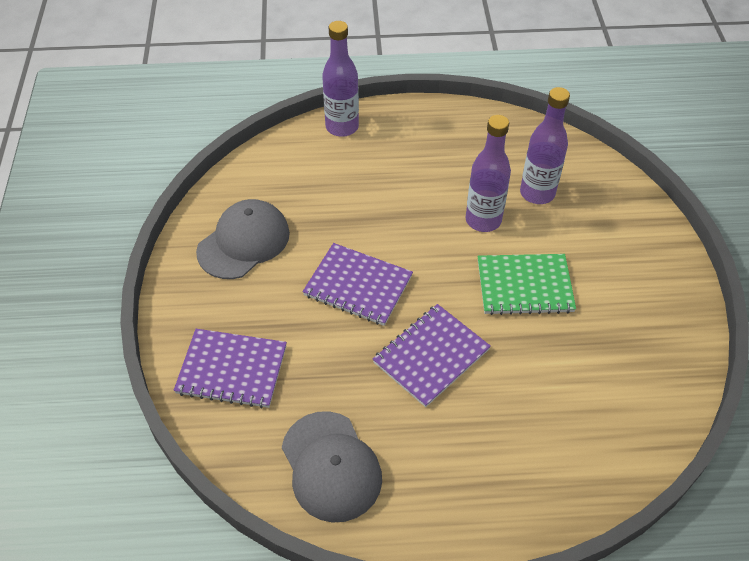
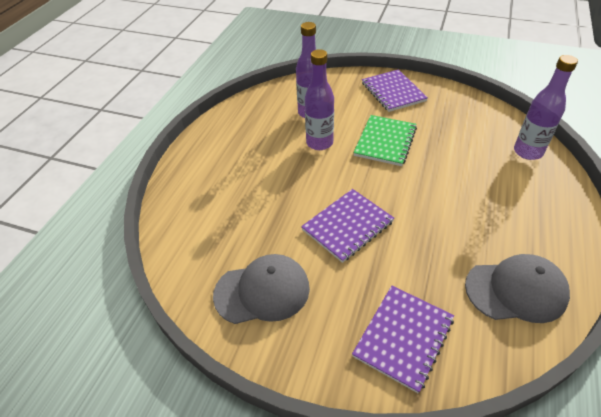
camera: 65 degrees left, 5 degrees down
(243, 242) = (262, 291): grey cap -> grey cap turned 105 degrees clockwise
(342, 127) = (176, 190): purple bottle -> purple bottle (527, 152)
(431, 356) = (428, 203): purple notebook -> purple notebook (393, 92)

